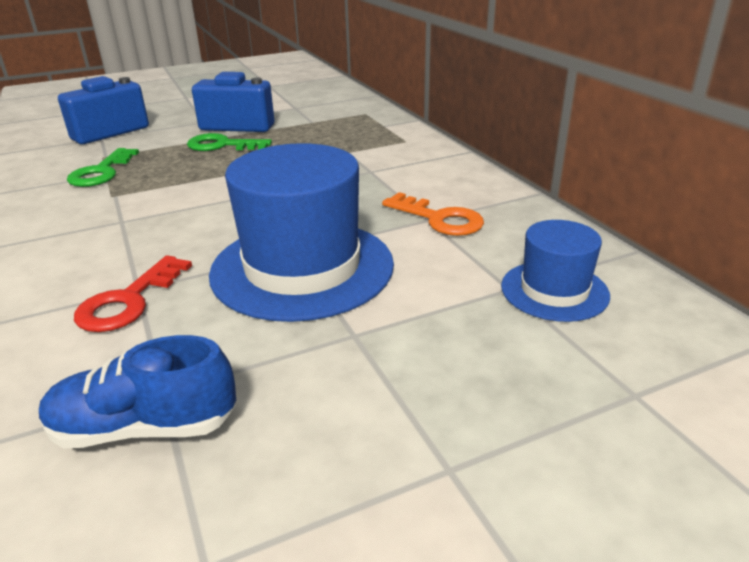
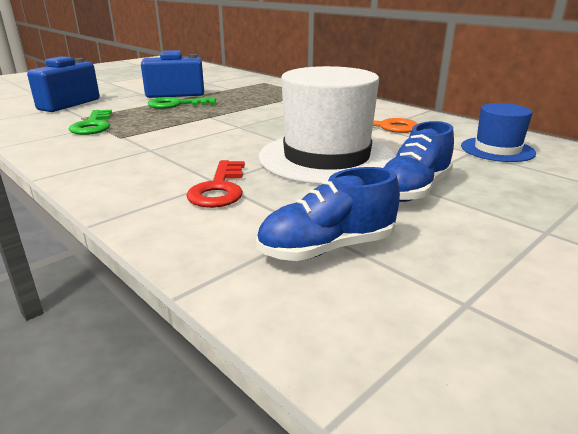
camera: 20 degrees left, 5 degrees down
(302, 268) = (326, 157): blue hat -> white hat
(351, 348) = (413, 190): none -> blue shoe

